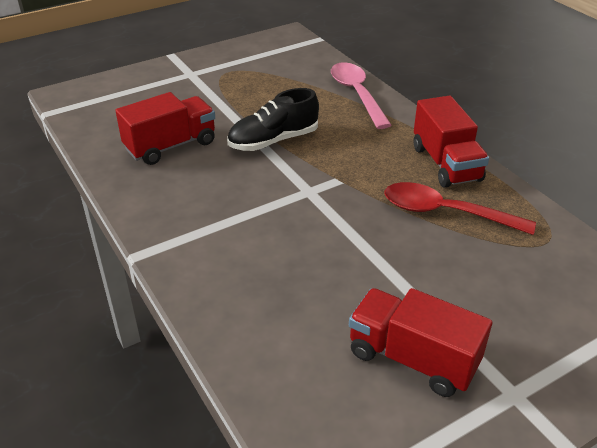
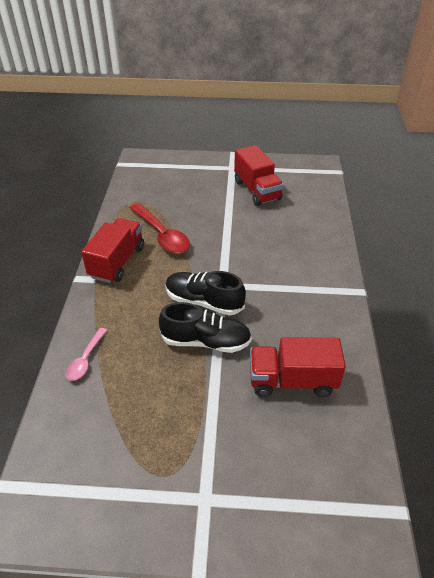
camera: 145 degrees left, 5 degrees up
(310, 168) = (204, 301): none -> black shoe
(357, 94) = (85, 359): pink spoon -> pink spoon, size x0.57

